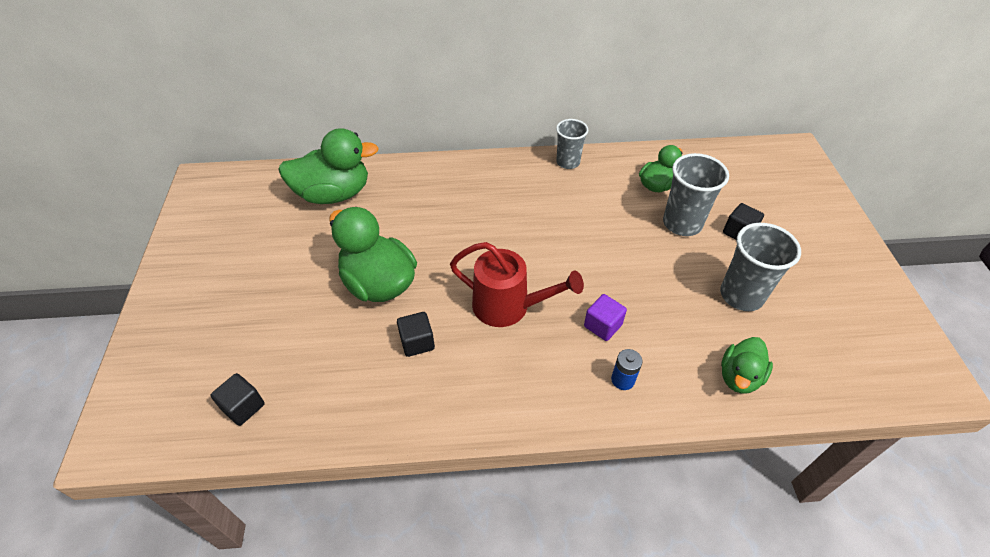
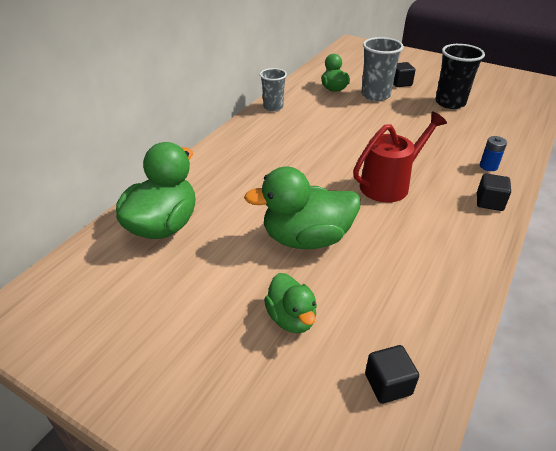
camera: 55 degrees left, 10 degrees down
(417, 342) = (390, 241): black cube -> black cube (489, 202)
(602, 325) = (438, 155): purple cube -> none
(739, 377) = (510, 129): green duck -> green duck (291, 318)
(741, 295) = (450, 103): grey cup -> black cup

